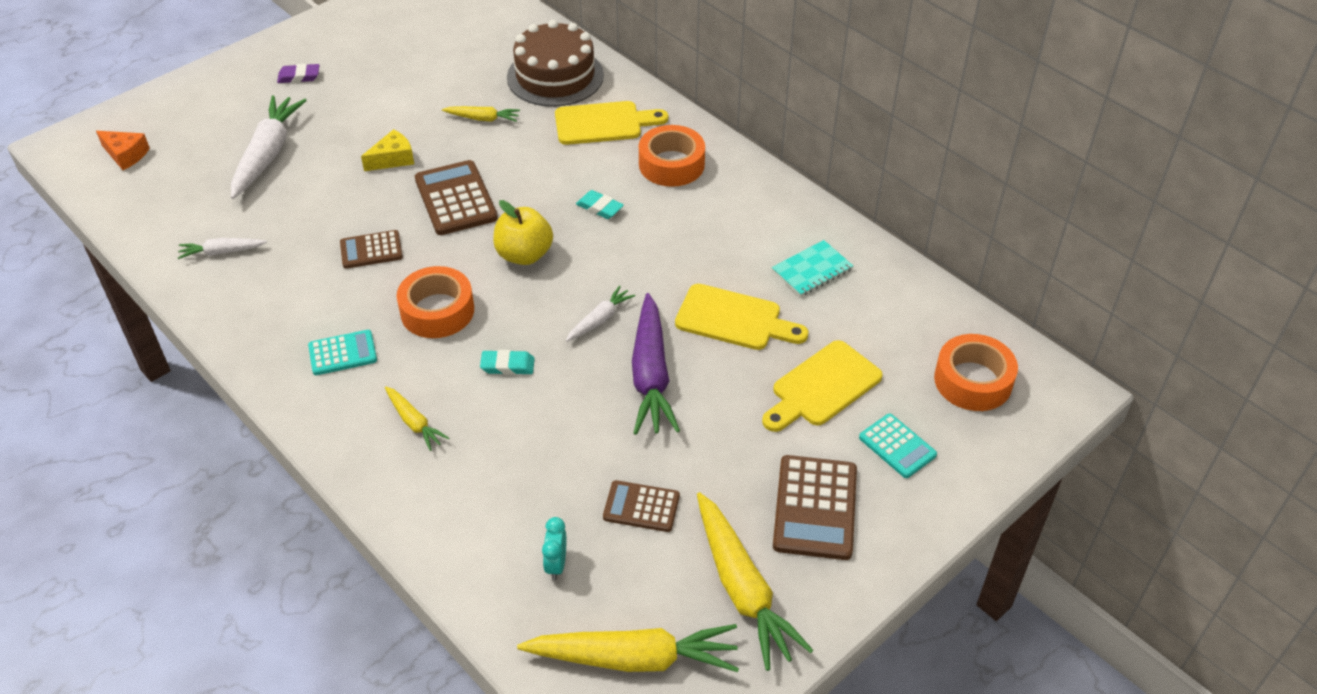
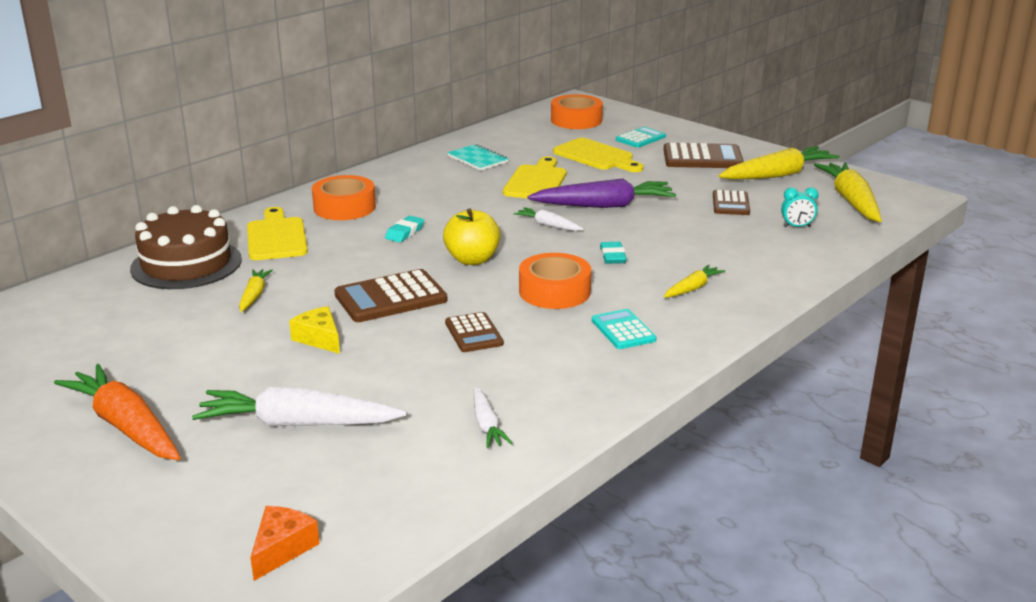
camera: 95 degrees left, 20 degrees down
(299, 77) = (126, 426): purple eraser -> orange carrot

